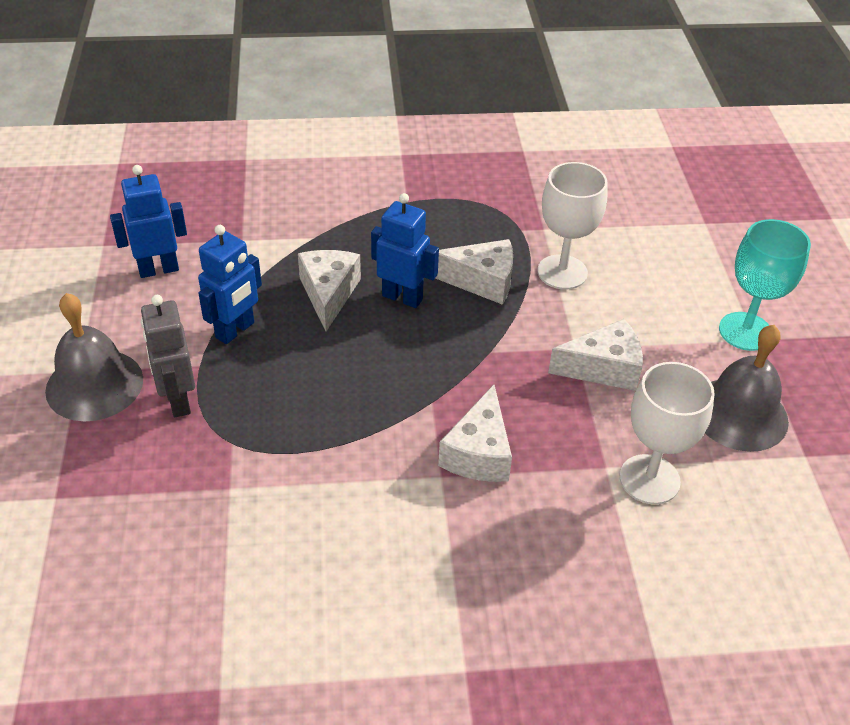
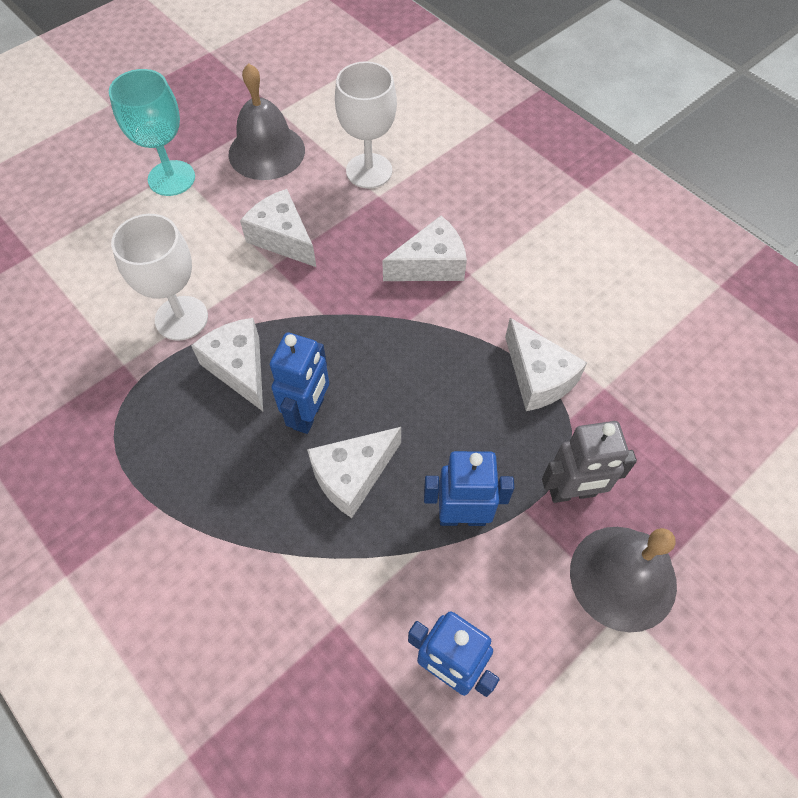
camera: 125 degrees left, 15 degrees up
(178, 400) = (572, 492): grey robot -> grey robot turned 45 degrees clockwise
(288, 449) = (538, 377): none -> white cheese
(402, 297) = (309, 414): blue robot -> blue robot turned 150 degrees counterclockwise

